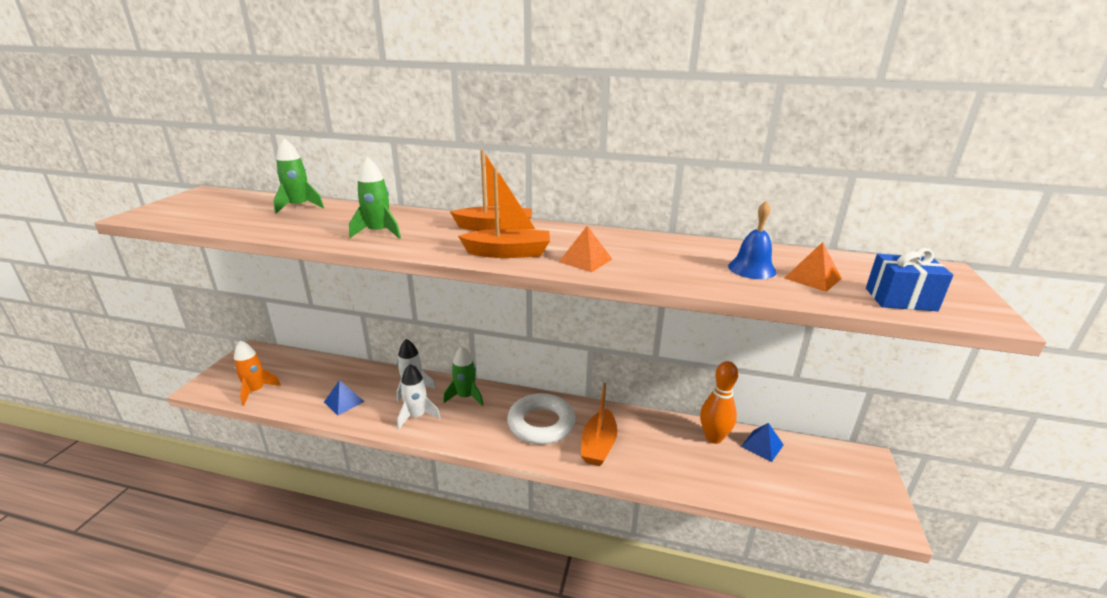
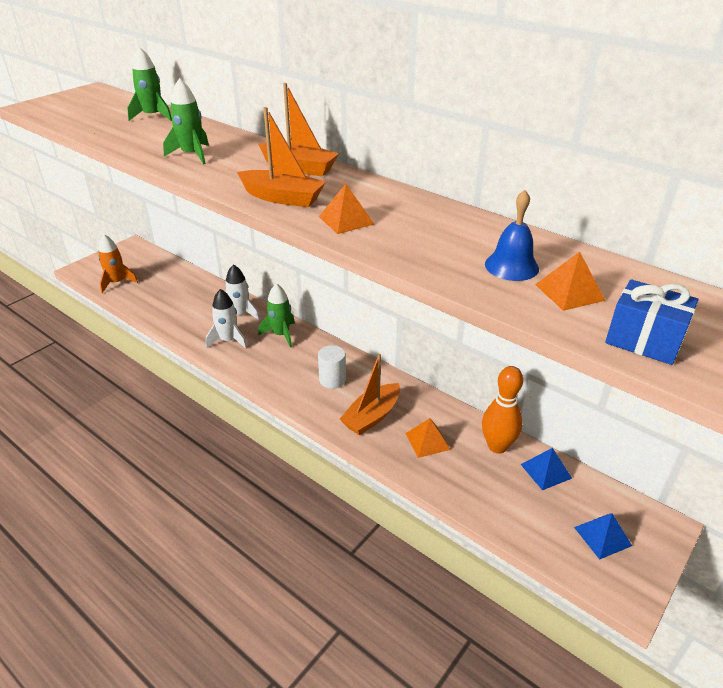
camera: 25 degrees right, 10 degrees up
(344, 401) = (178, 310): blue pyramid -> blue pyramid (602, 536)
(541, 424) = (332, 380): white ring -> white cylinder
(659, 452) = (427, 441): none -> orange pyramid

